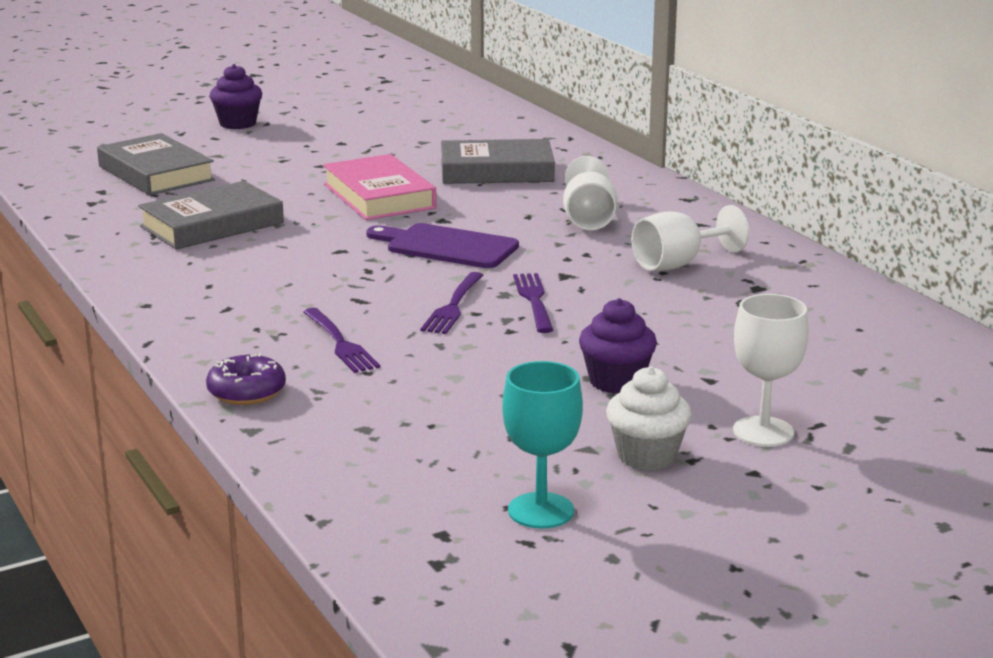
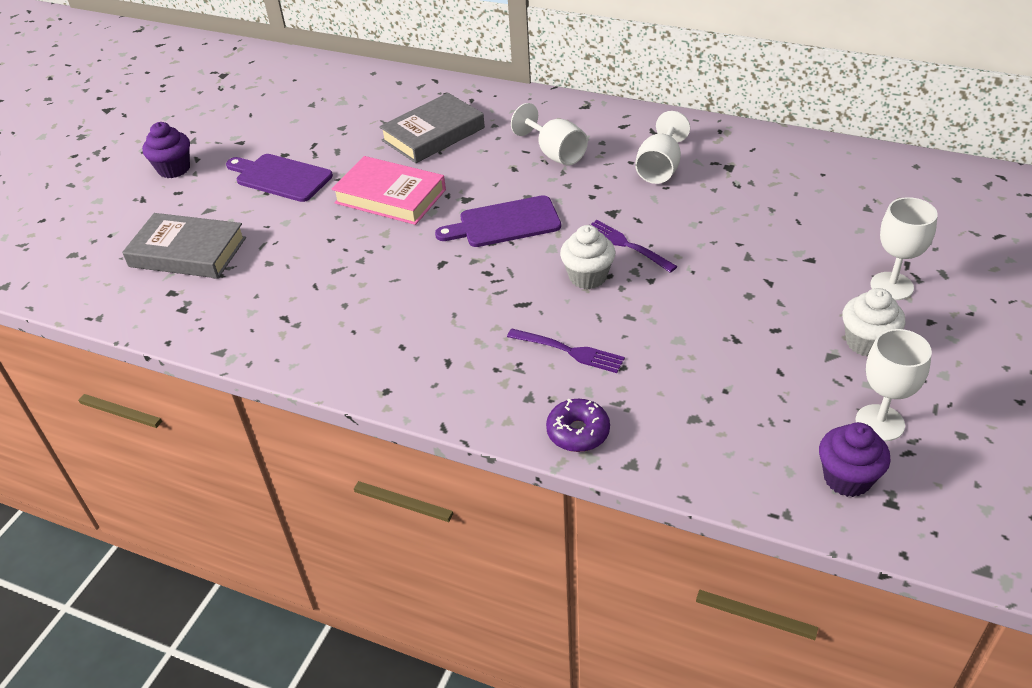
camera: 35 degrees left, 20 degrees up
(212, 225) = (313, 284): grey book -> none
(311, 155) = (280, 177): none -> purple cutting board
(453, 306) = (587, 277): purple fork -> white cupcake
(541, 511) = (879, 423): turquoise goblet -> white goblet
(616, 382) = (768, 290): purple cupcake -> purple cupcake (847, 478)

